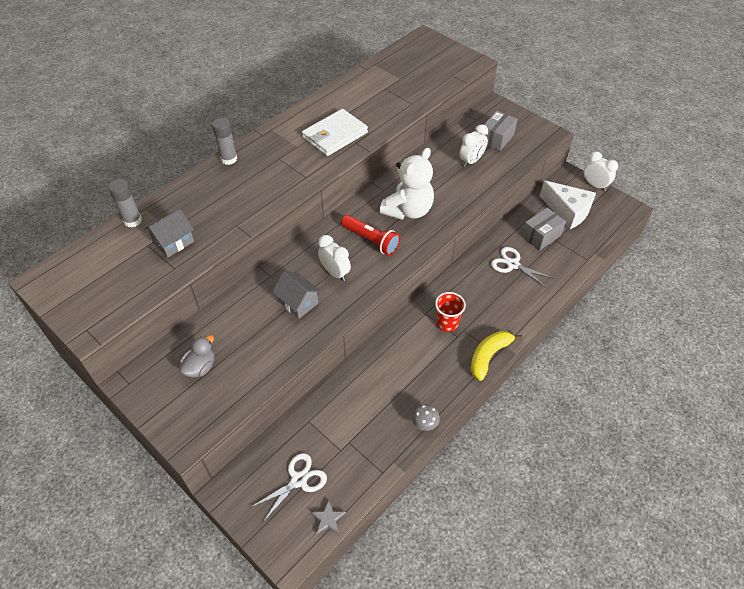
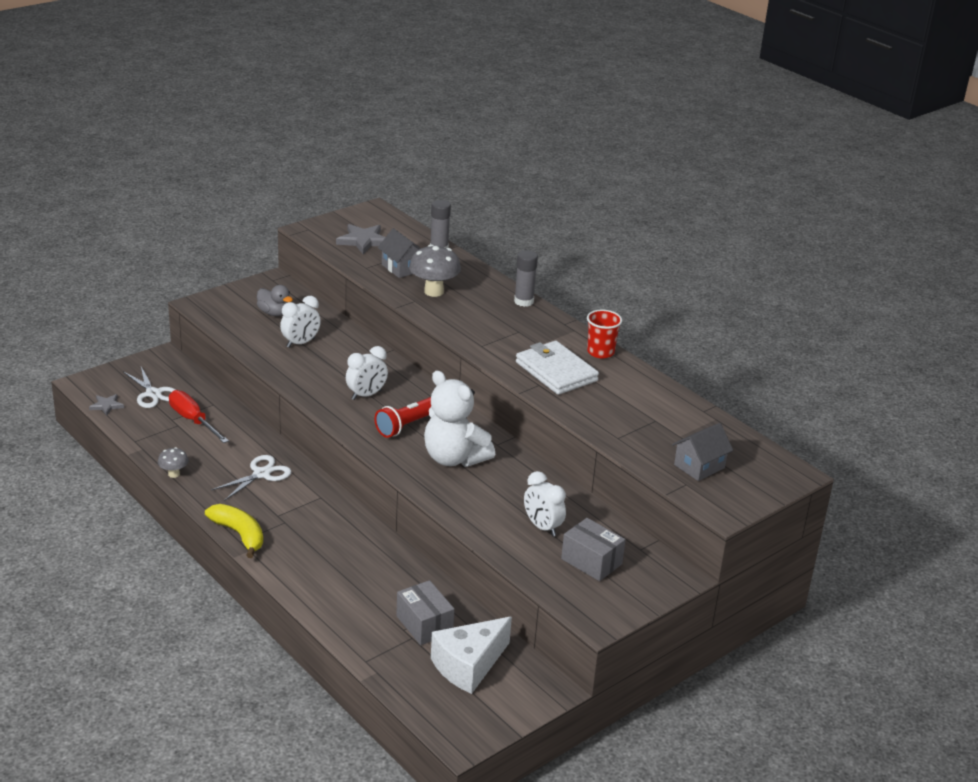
camera: 95 degrees right, 20 degrees down
(115, 279) = (363, 241): none -> grey star
(218, 215) = (434, 291): none -> grey mushroom
(298, 302) = (332, 369): grey house -> grey house (699, 466)
(339, 431) = (193, 420): none -> red screwdriver
(447, 323) = (300, 511): red cup -> red cup (600, 352)
(513, 264) = (377, 585): white scissors -> white scissors (261, 474)
(594, 185) = (524, 714): white clock -> white clock (300, 343)

